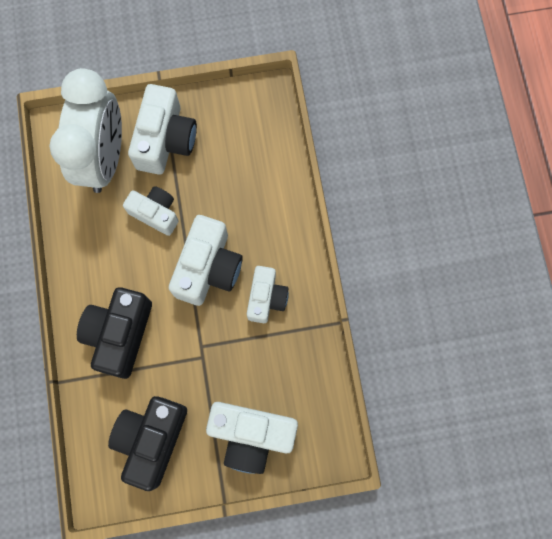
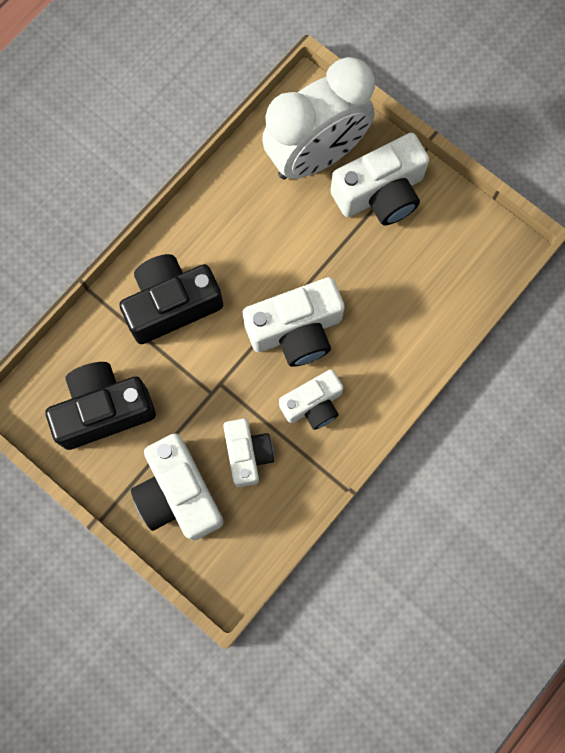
camera: 50 degrees right, 0 degrees up
(155, 213) = (305, 242): white camera -> white camera (247, 454)

